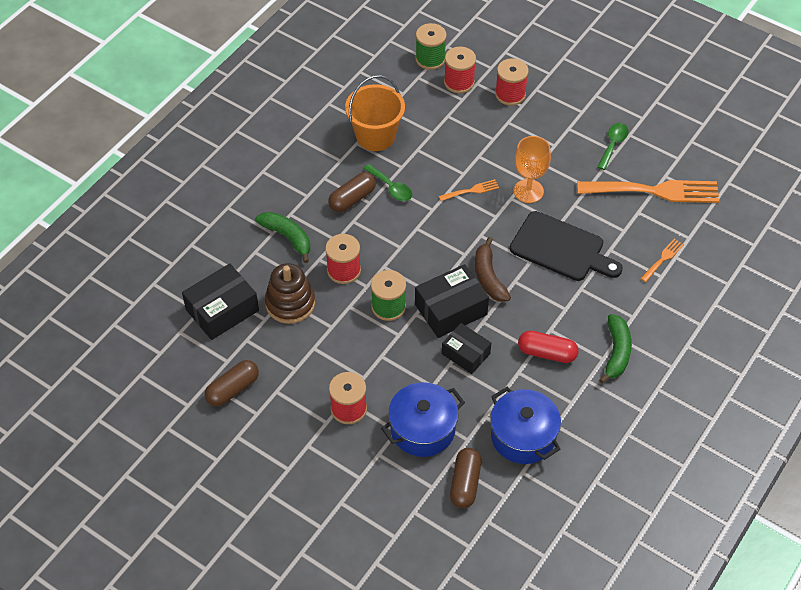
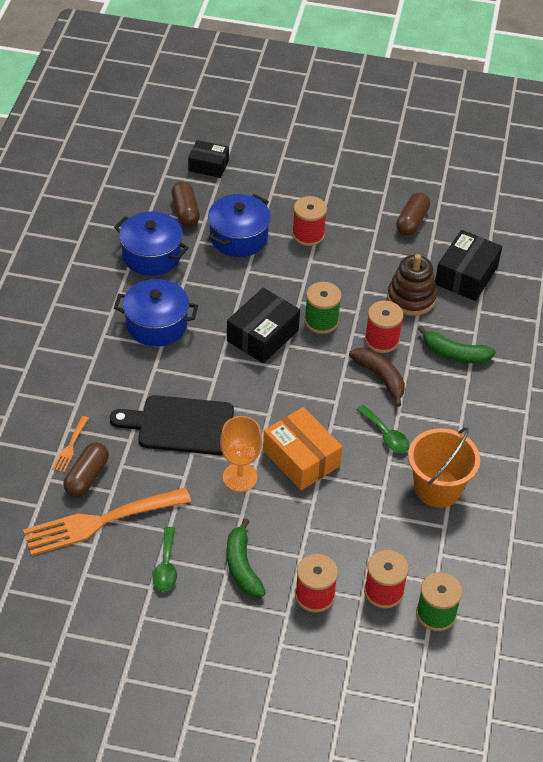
camera: 155 degrees right, 5 degrees down
(352, 199) = (417, 411): brown capsule -> brown capsule (87, 477)
(391, 187) = (386, 435): green spoon -> green spoon turned 150 degrees counterclockwise
(465, 354) = (230, 303): black box -> black box (208, 166)
(471, 190) = (301, 458): orange fork -> orange box
(488, 277) = (241, 375): brown banana -> brown banana (380, 377)
(547, 353) = (156, 325): red capsule -> blue pot
(616, 352) = (91, 344): green banana -> green banana (242, 566)

